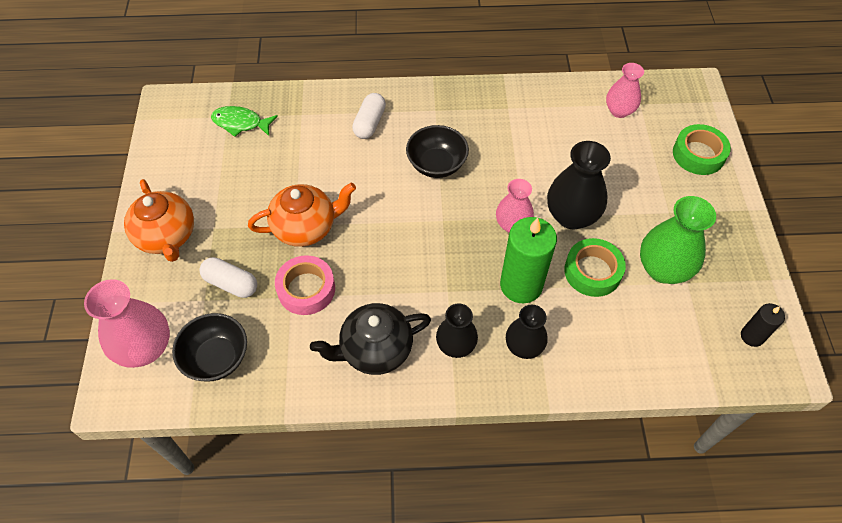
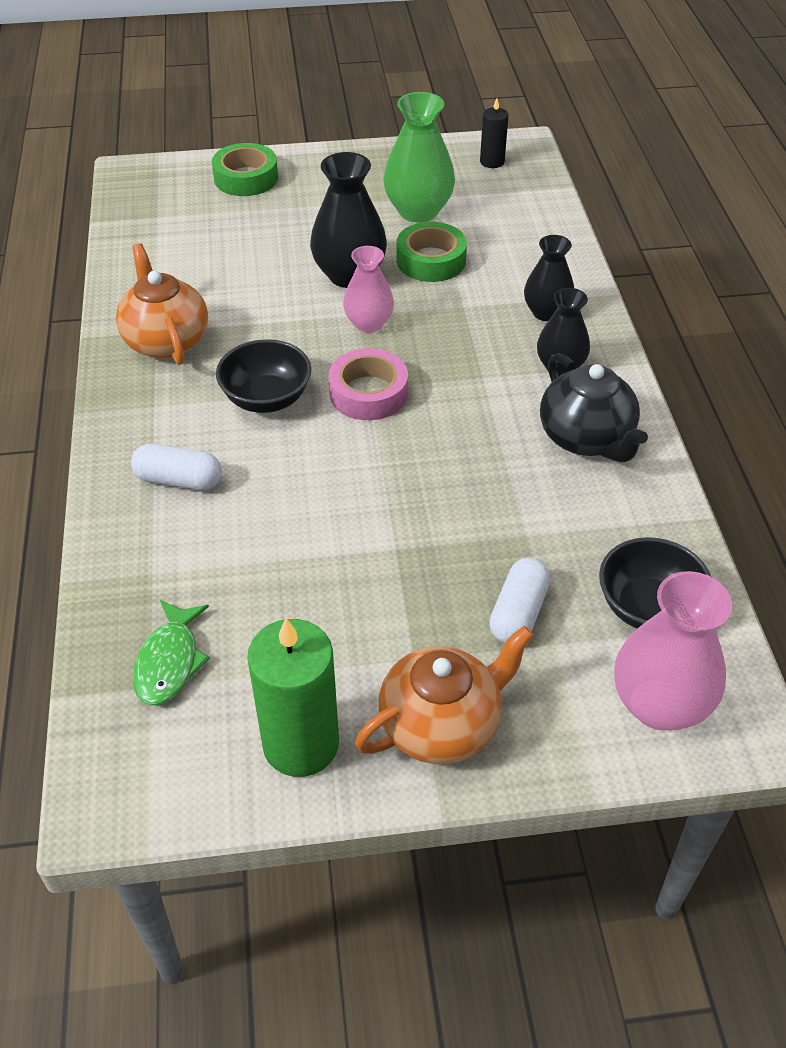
camera: 95 degrees left, 10 degrees down
(306, 227) = (398, 534): orange teapot -> orange teapot (166, 340)
(306, 289) = (509, 520): pink tape -> pink tape (368, 393)
(521, 285) = (461, 315): green candle -> green candle (301, 744)
(619, 111) = (169, 233): pink vase -> none

